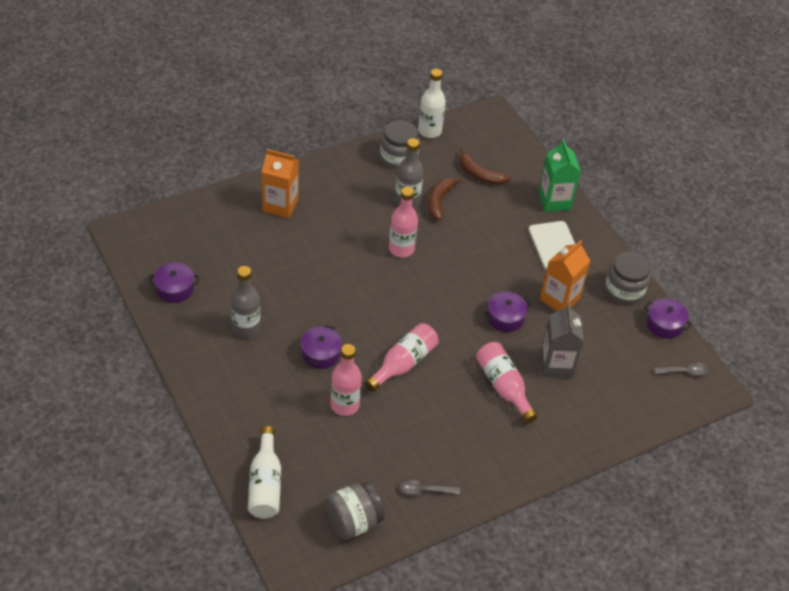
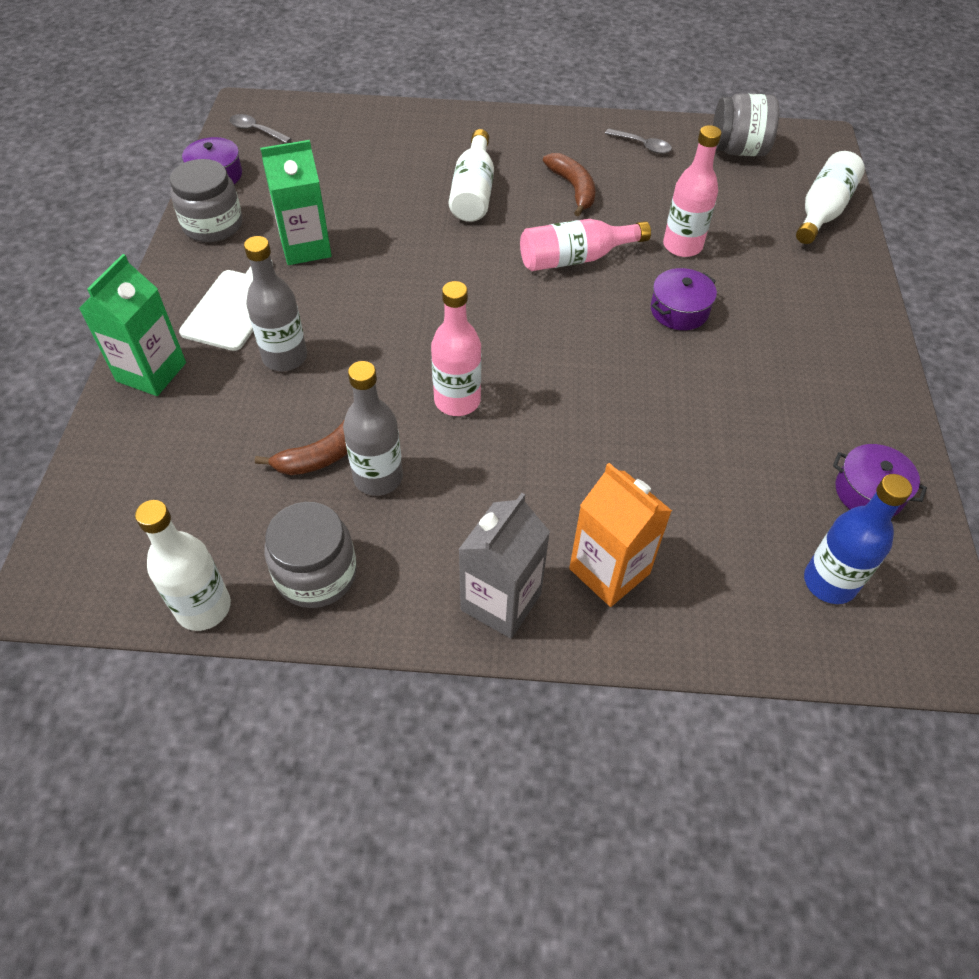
camera: 145 degrees left, 5 degrees up
(181, 239) = (829, 582): none -> blue bottle
(246, 328) = (772, 384): grey bottle -> grey bottle (285, 357)
(479, 174) = (212, 470): brown banana -> brown banana (573, 189)
(503, 387) = (473, 192): pink bottle -> white bottle
(505, 318) = (397, 255): purple pot -> none
(556, 365) = (390, 188): grey carton -> grey carton (501, 602)
(559, 299) = (305, 247): orange carton -> green carton

